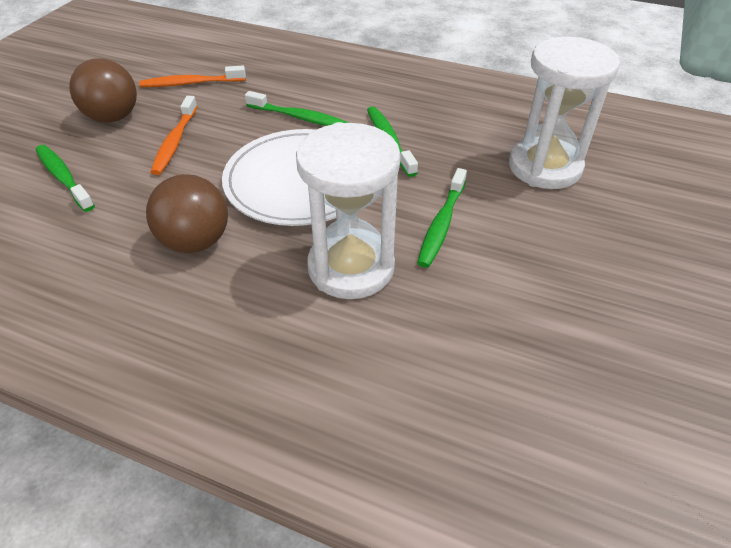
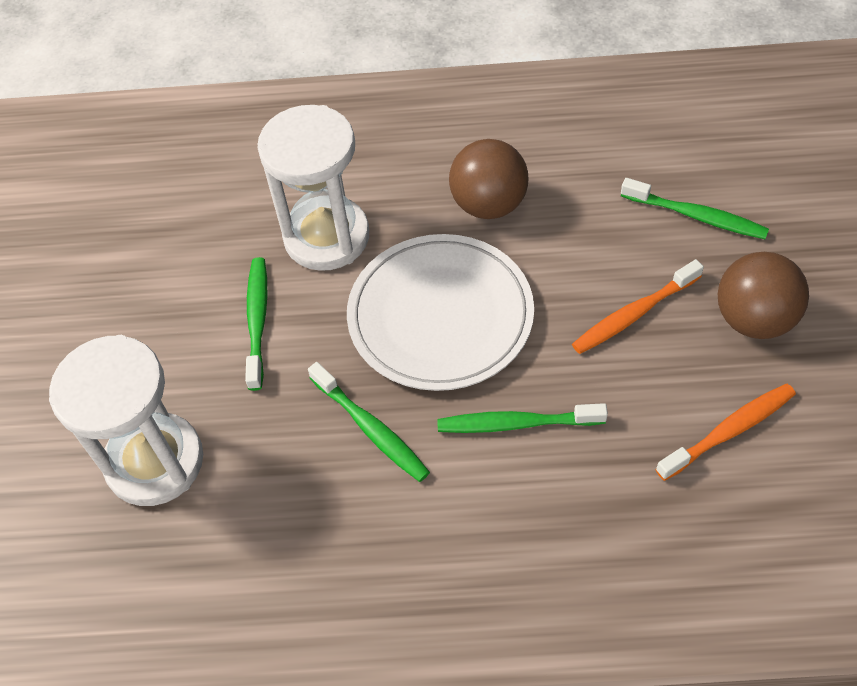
camera: 160 degrees right, 10 degrees up
(175, 141) = (634, 314): orange toothbrush -> orange toothbrush turned 105 degrees counterclockwise

